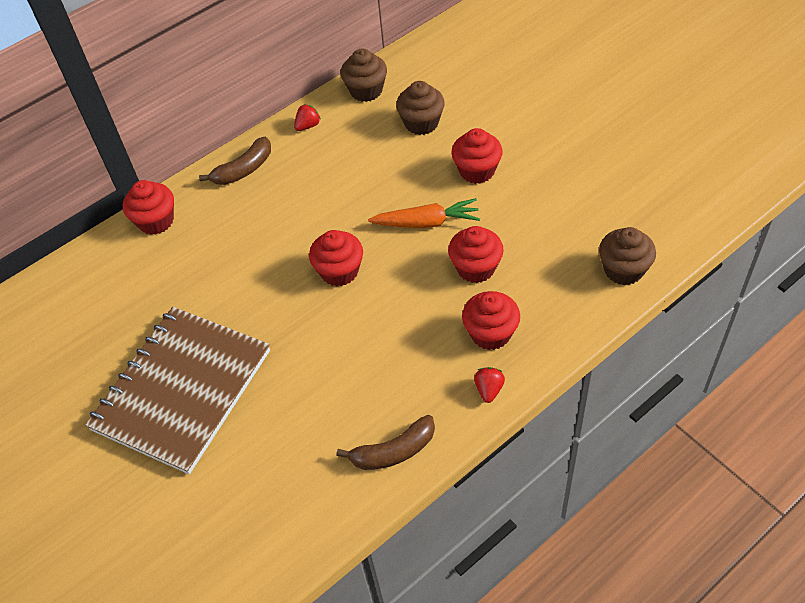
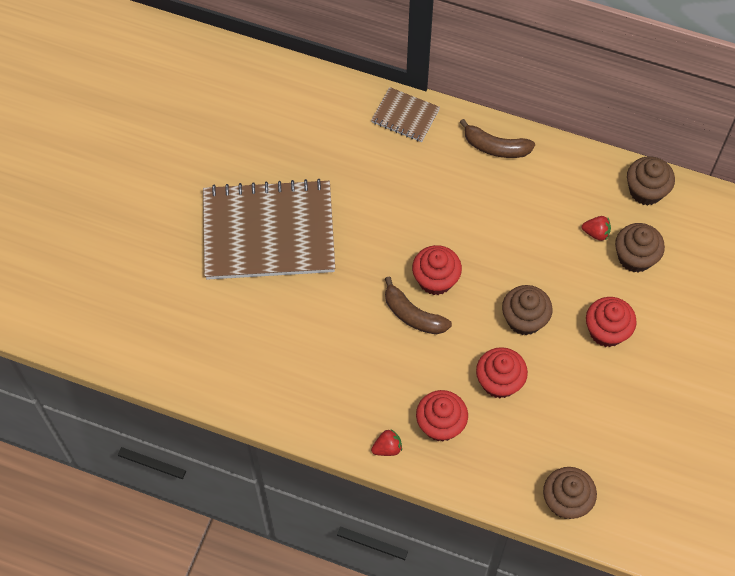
camera: 55 degrees right, 10 degrees up
(156, 221) = (405, 116): red cupcake -> brown notebook
(308, 126) = (574, 168): red strawberry -> red strawberry (596, 233)
(393, 451) = (297, 406): brown banana -> brown banana (413, 315)
(426, 222) = (524, 319): orange carrot -> brown cupcake

